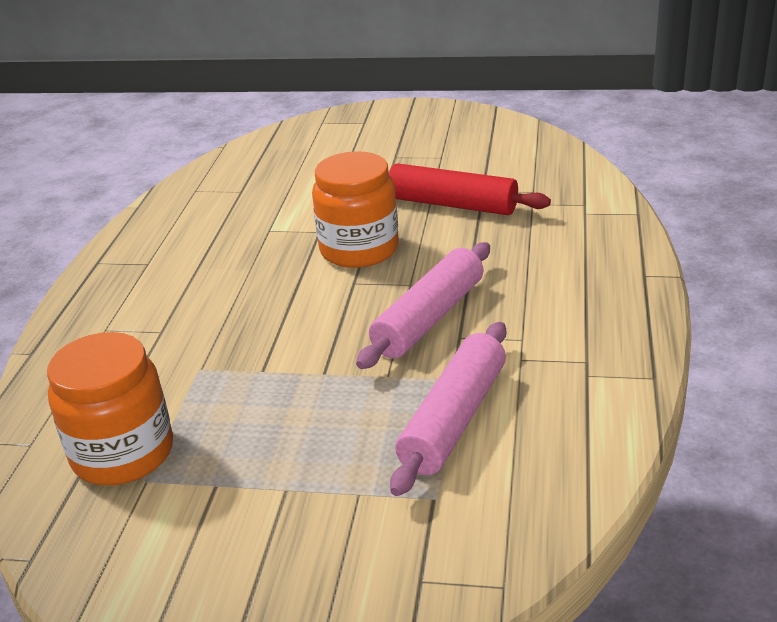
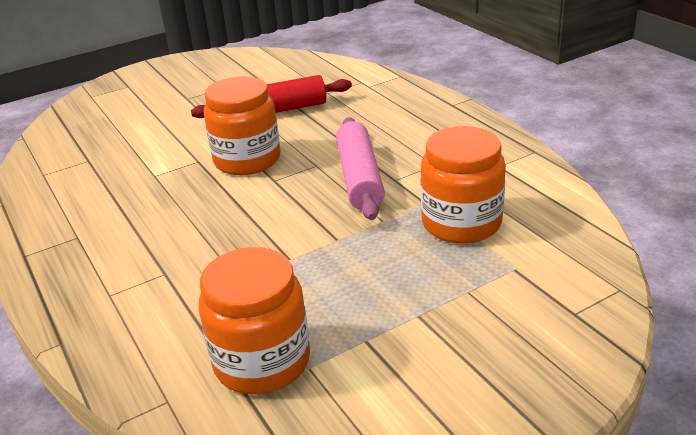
camera: 40 degrees left, 0 degrees up
(454, 419) = (461, 223): pink rolling pin -> orange jar

